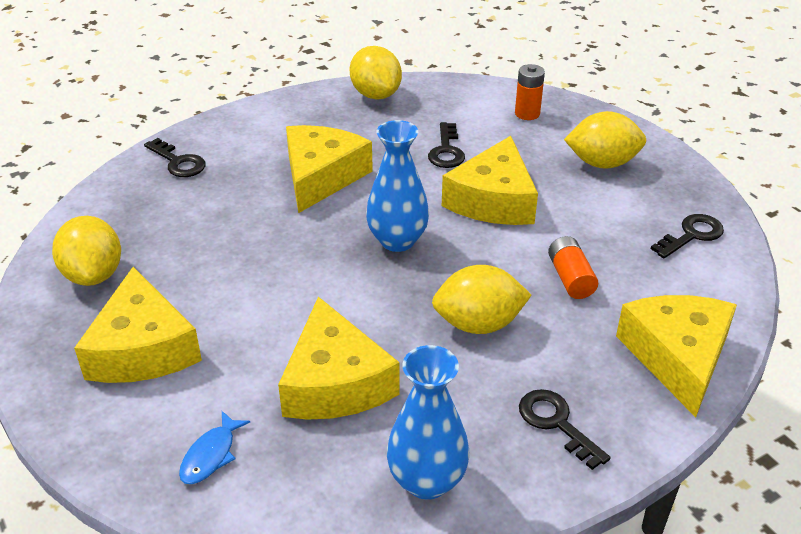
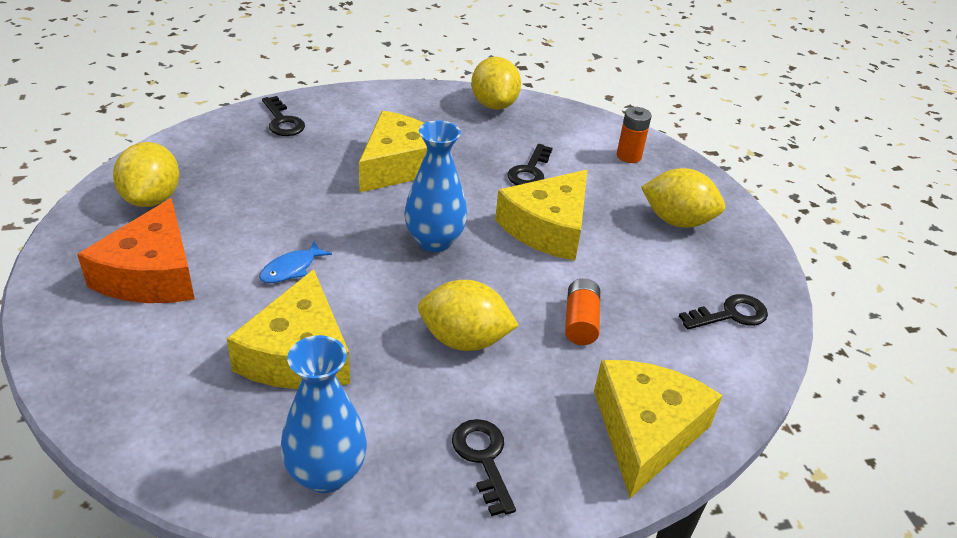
camera: 15 degrees right, 0 degrees up
(142, 348) = (151, 274): yellow cheese -> orange cheese
(211, 455) = (149, 386): blue fish -> blue fish (291, 269)

